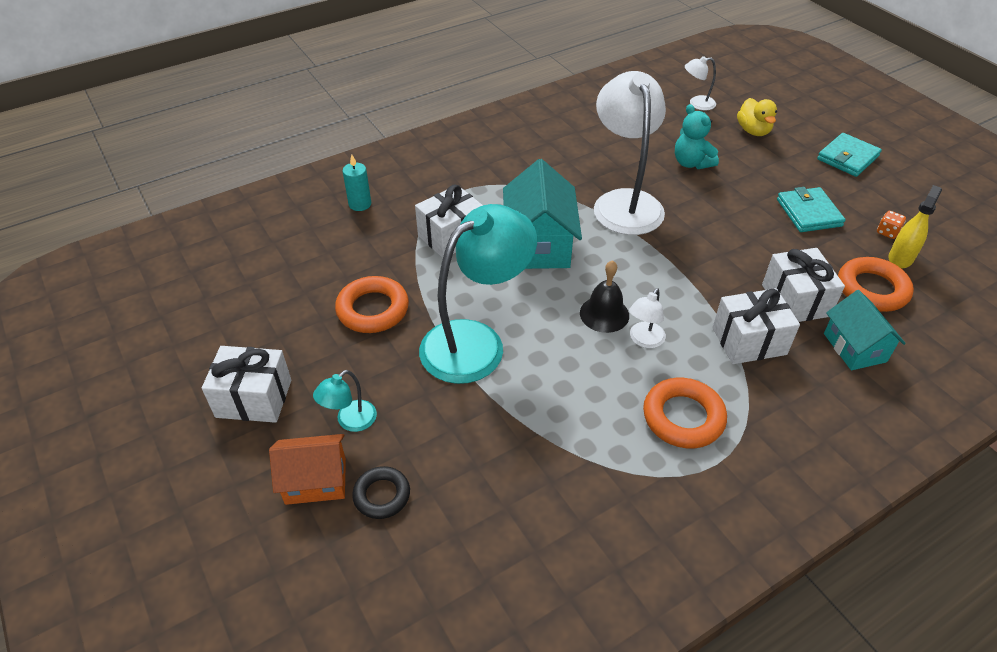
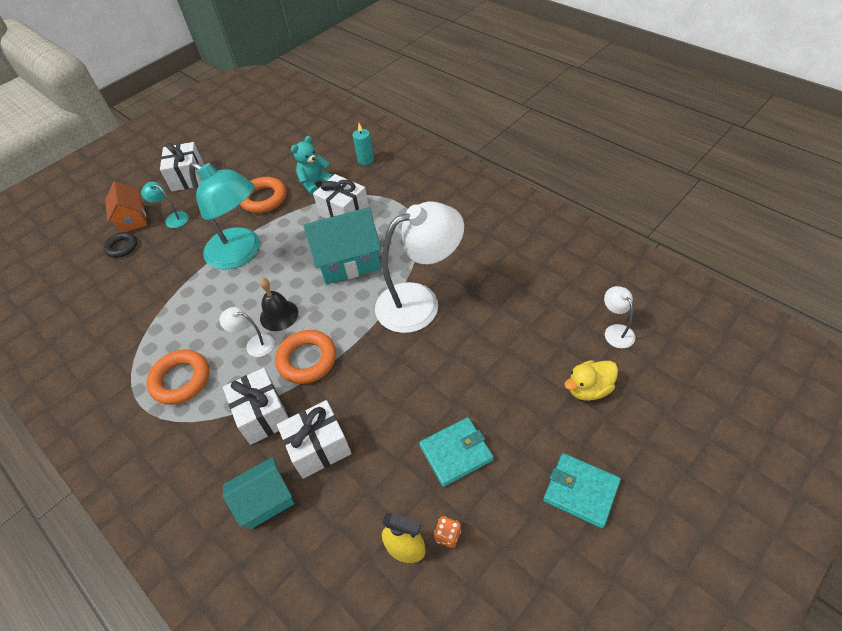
camera: 80 degrees right, 5 degrees up
(691, 163) = (501, 341): turquoise teddy bear -> turquoise teddy bear (315, 184)
(872, 289) = (348, 517): orange ring -> orange ring (307, 360)

